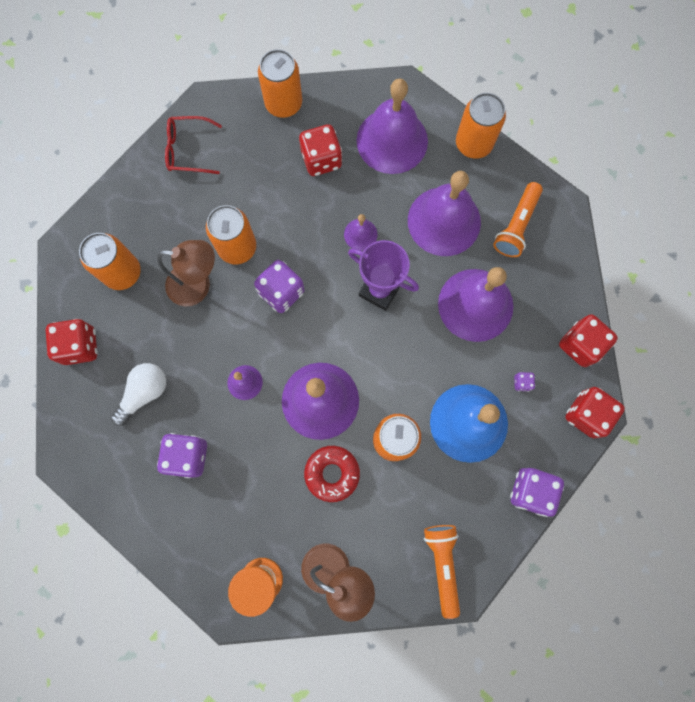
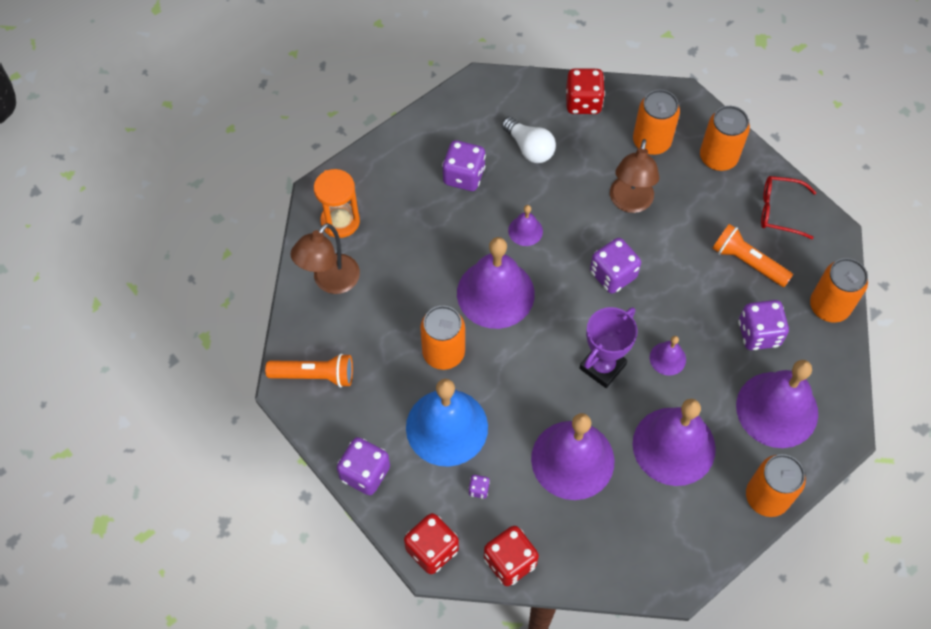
camera: 100 degrees right, 15 degrees down
(188, 150) = (779, 211): red glasses -> red glasses turned 90 degrees counterclockwise
(237, 247) = (666, 241): orange can -> orange can (718, 157)
(321, 159) = (758, 334): red dice -> purple dice
(332, 473) = (422, 293): red donut -> none
(516, 225) = (660, 523): orange flashlight -> orange flashlight (747, 262)

